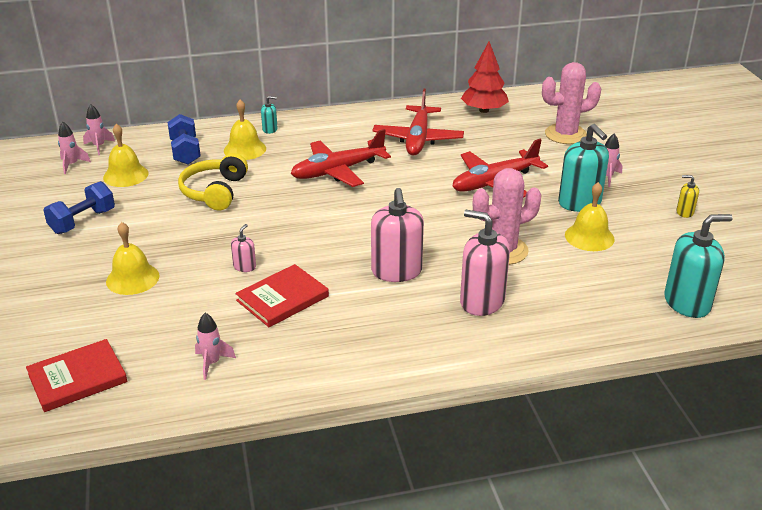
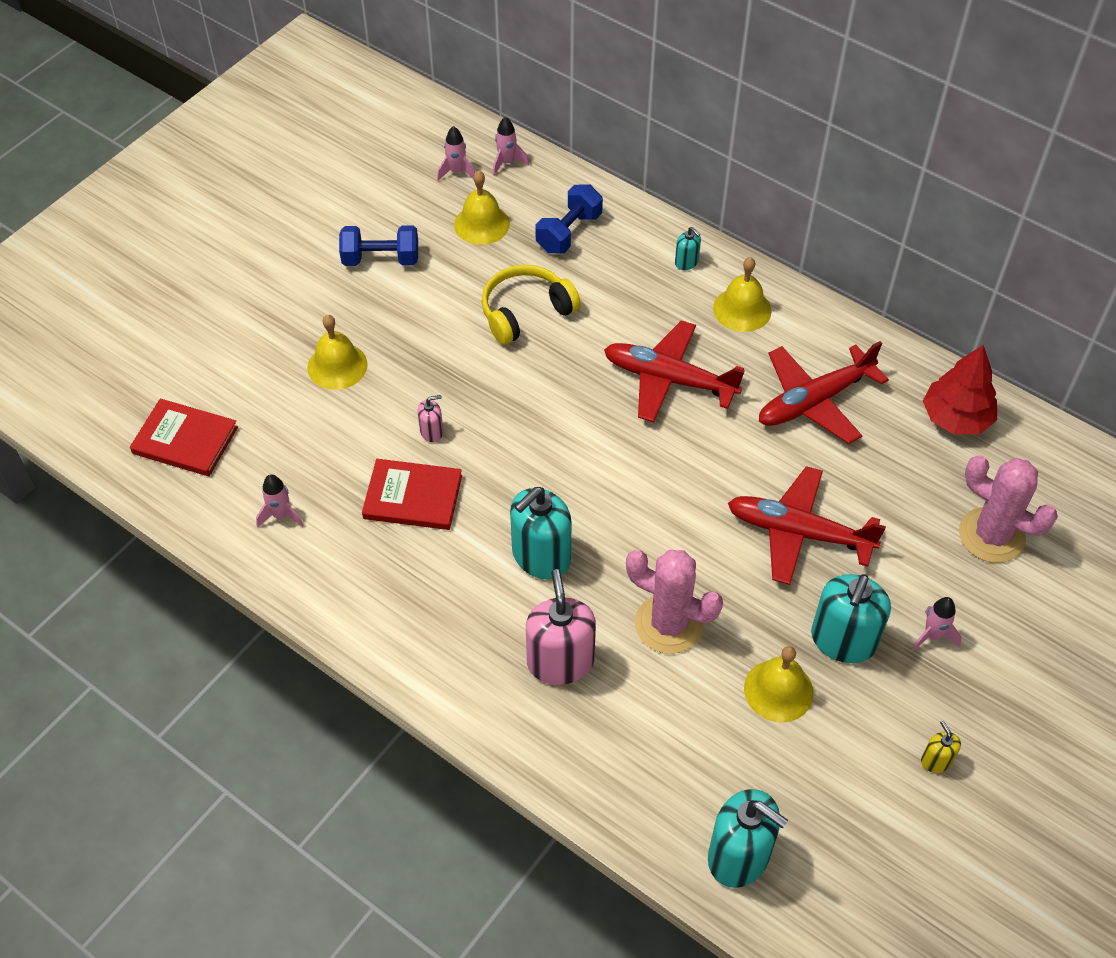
camera: 50 degrees right, 20 degrees up
(245, 149) = (625, 273): yellow bell -> yellow bell (742, 309)
(396, 271) = (541, 556): pink soap dispenser -> turquoise soap dispenser

